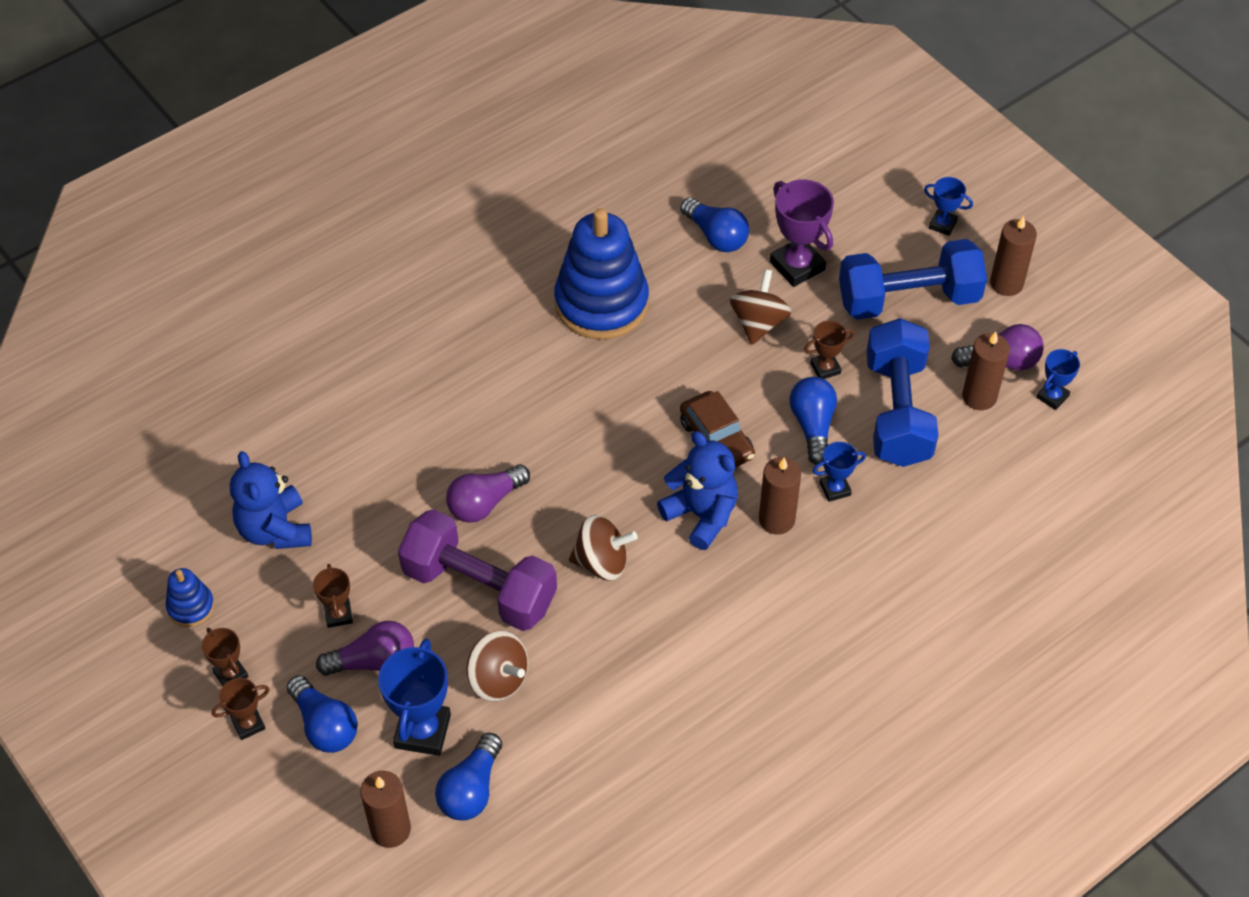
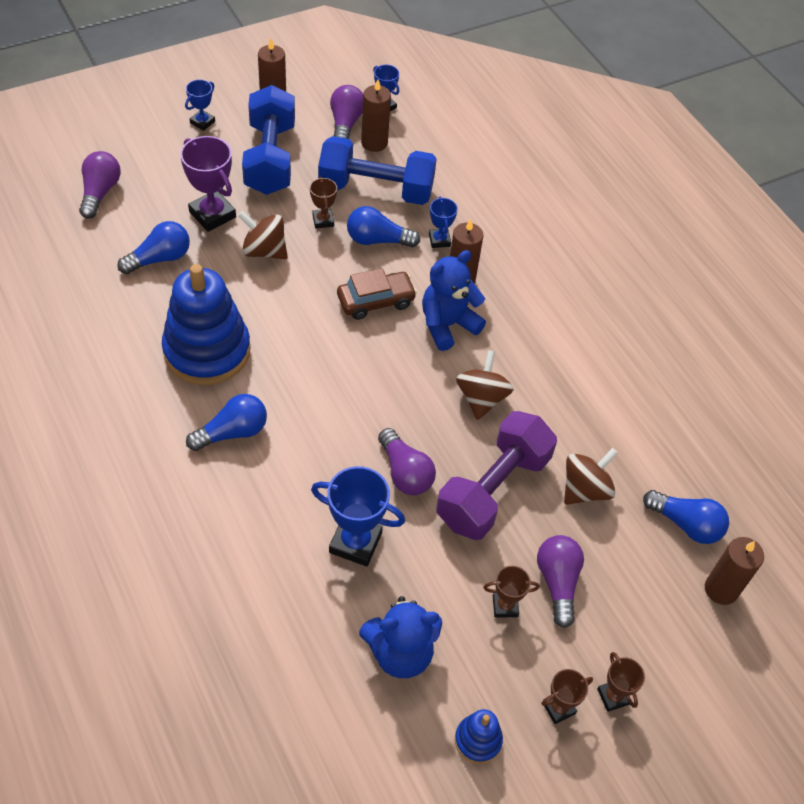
camera: 85 degrees left, 0 degrees up
(324, 725) = (619, 630): blue light bulb -> blue light bulb (232, 432)
(422, 731) = (630, 553): blue trophy -> blue trophy (355, 542)
(794, 164) = (100, 192): none -> purple light bulb
(797, 266) = (212, 214): purple trophy -> purple trophy turned 75 degrees clockwise

